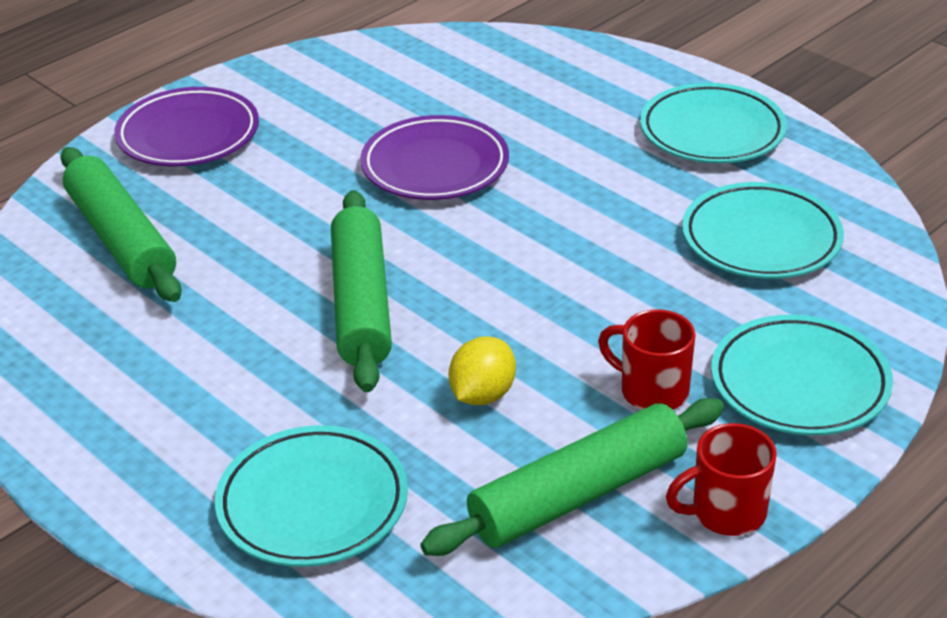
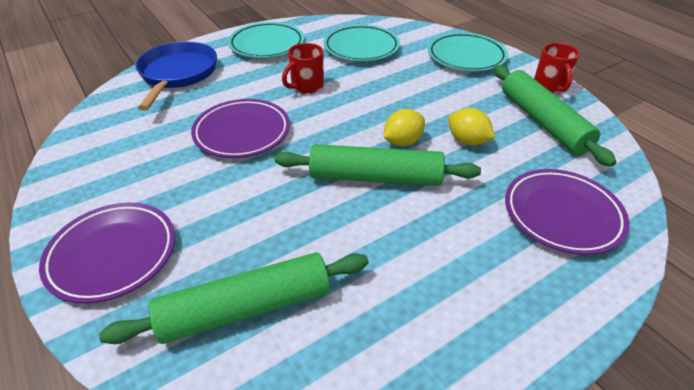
camera: 80 degrees left, 5 degrees up
(313, 504) = (562, 215): turquoise plate -> purple plate
(458, 322) = (402, 142): none -> yellow lemon
(570, 73) = (177, 74): none -> blue pan
(652, 391) = (468, 91): red mug -> red mug (306, 86)

